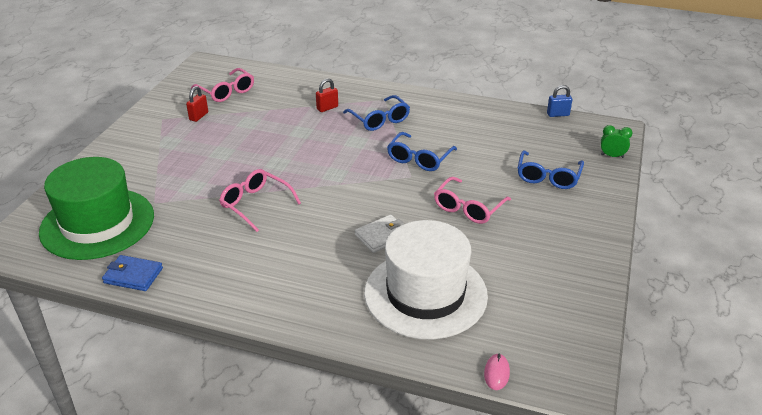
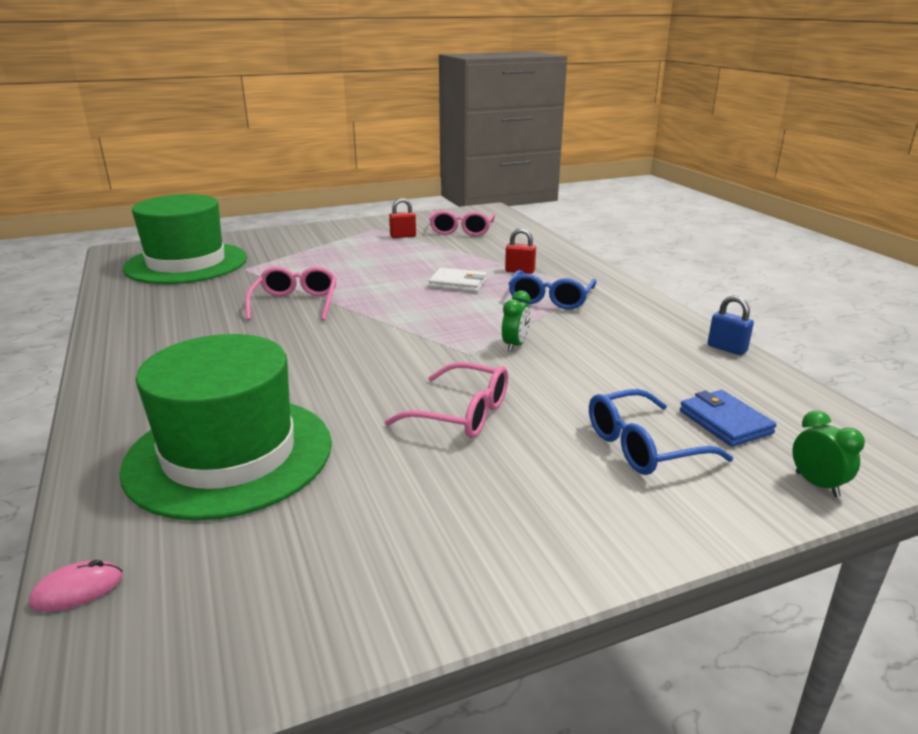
camera: 50 degrees right, 10 degrees down
(133, 275) = (121, 300): blue wallet -> blue wallet (725, 422)
(382, 236) = (322, 382): white wallet -> white wallet (458, 284)
(419, 159) = (515, 345): blue glasses -> green clock
(425, 294) = (229, 454): white hat -> green hat
(468, 208) = (462, 414): pink glasses -> pink glasses turned 150 degrees counterclockwise
(558, 114) = (815, 394): blue padlock -> blue padlock (727, 348)

